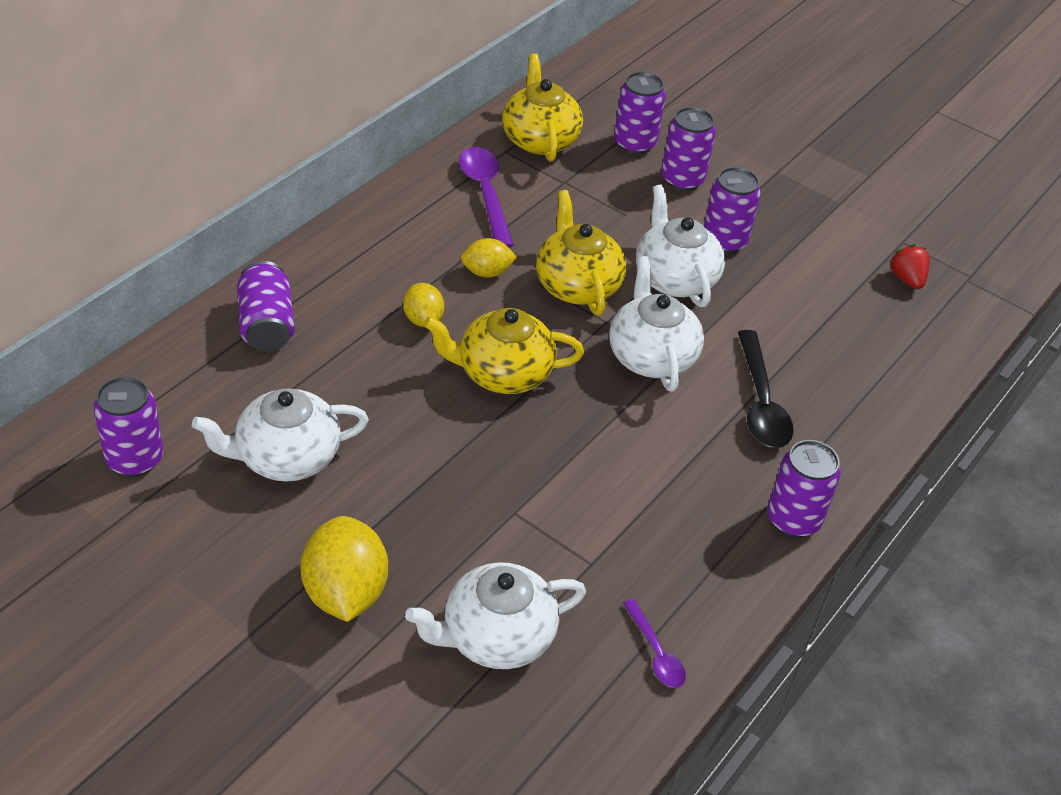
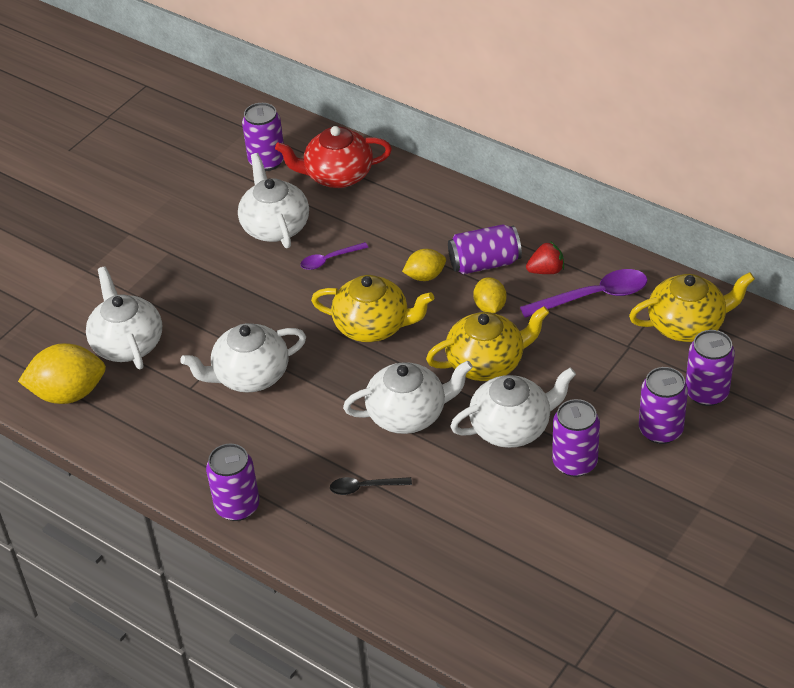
camera: 95 degrees right, 0 degrees up
(198, 384) = (337, 175): none -> red teapot
(267, 325) = (402, 197): purple can -> purple can (484, 263)
(345, 592) = (162, 270): yellow lemon -> yellow lemon (69, 393)
(502, 373) = (373, 326): yellow teapot -> yellow teapot turned 105 degrees clockwise
(575, 498) = (250, 376): none -> white teapot
(656, 652) = (113, 425): purple spoon -> purple spoon (329, 260)
(761, 402) = (365, 487): black spoon -> black spoon, size x0.57
(907, 279) = (555, 608): red strawberry -> red strawberry (546, 270)

